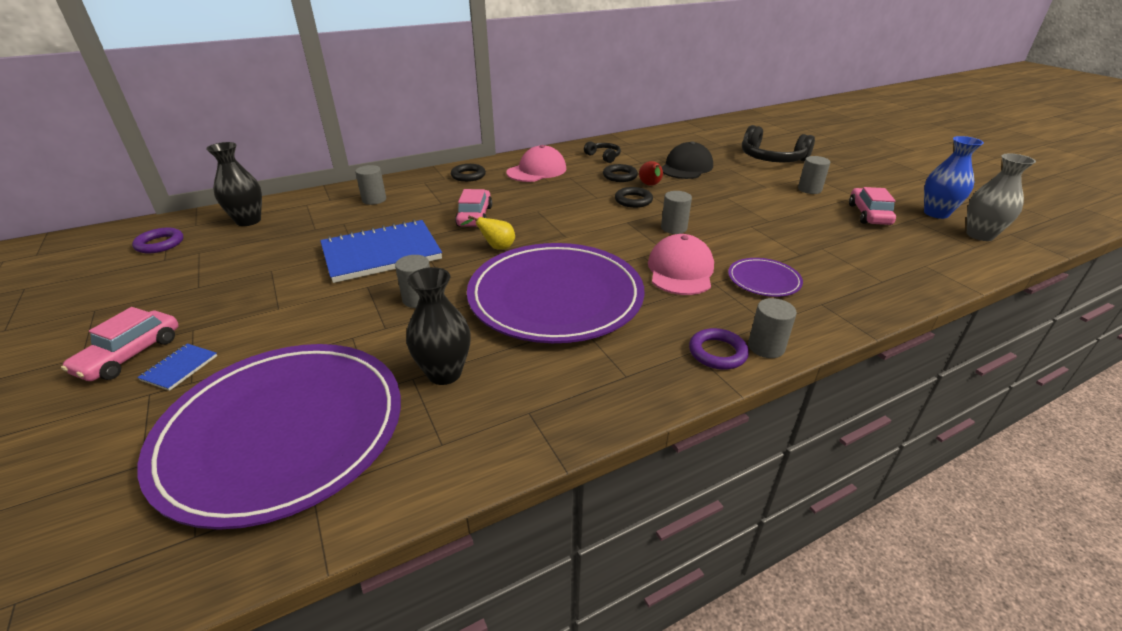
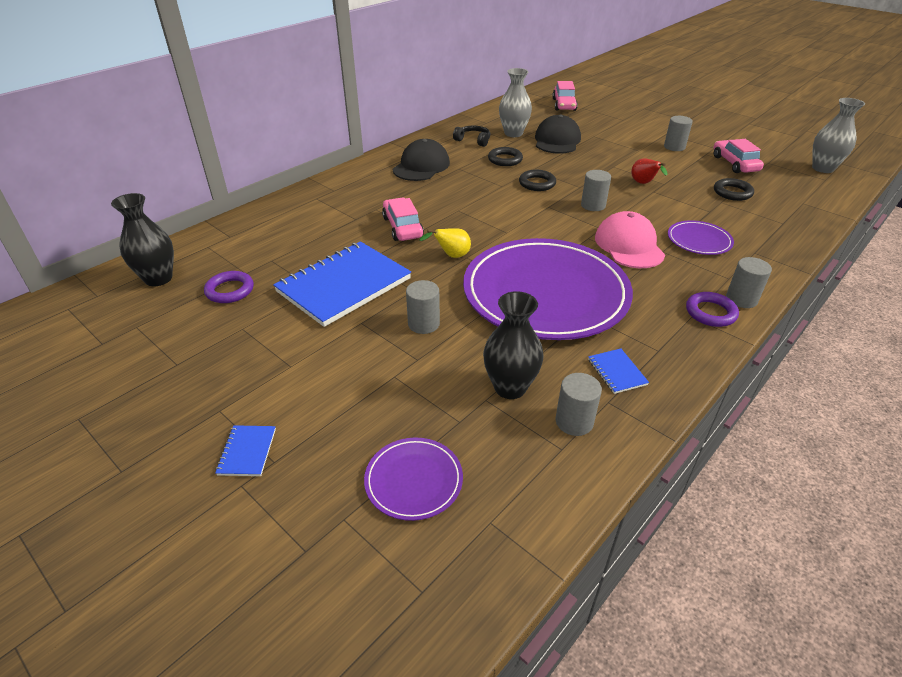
camera: 20 degrees left, 5 degrees up
(130, 355) = (177, 454): pink car -> pink car (564, 104)
(160, 244) = (76, 327): purple ring -> purple ring (230, 290)
(283, 432) = (413, 480): purple plate -> purple plate, size x0.43
(374, 200) = (280, 228): grey cylinder -> grey cylinder (574, 421)
(468, 175) = (356, 183): black ring -> black ring (732, 192)
(537, 170) = (421, 166): pink cap -> black cap
(563, 386) = (617, 372): none -> blue notebook
(647, 156) = (513, 133): none -> grey vase
(650, 186) = (540, 165): red pear -> red pear (644, 183)
(771, 158) = (622, 120): black headphones -> none
(936, 213) = (781, 154): blue vase -> none

